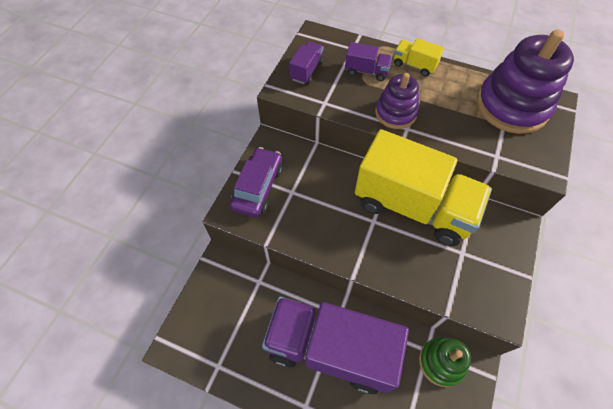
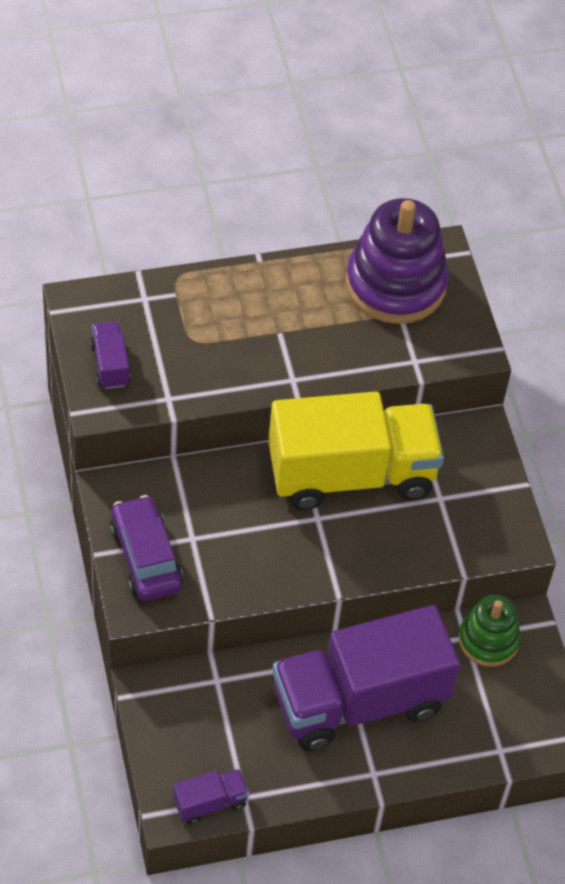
camera: 40 degrees left, 5 degrees down
(366, 71) = (188, 325): purple truck -> purple truck (210, 803)
(395, 113) = (266, 366): purple stacking toy -> none
(414, 65) = (243, 284): yellow truck -> none

